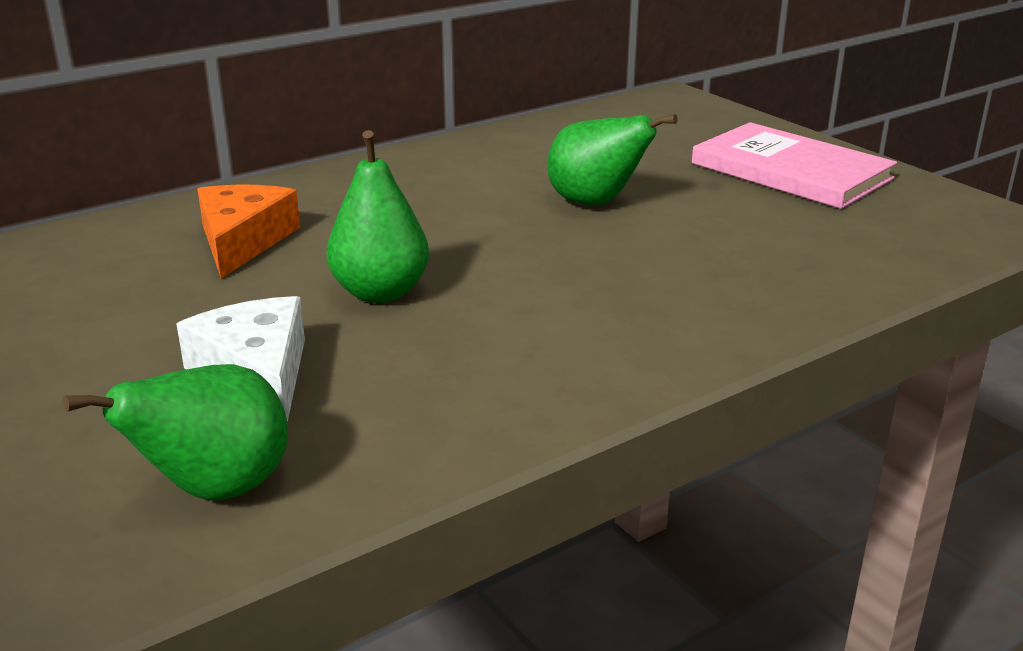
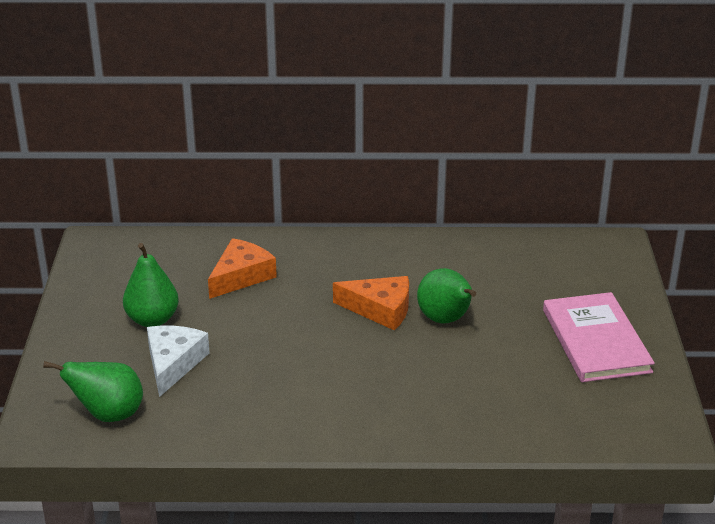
camera: 35 degrees right, 5 degrees up
(380, 292) = (269, 338): green pear -> green pear (152, 320)
(497, 217) = (380, 309): none -> orange cheese

